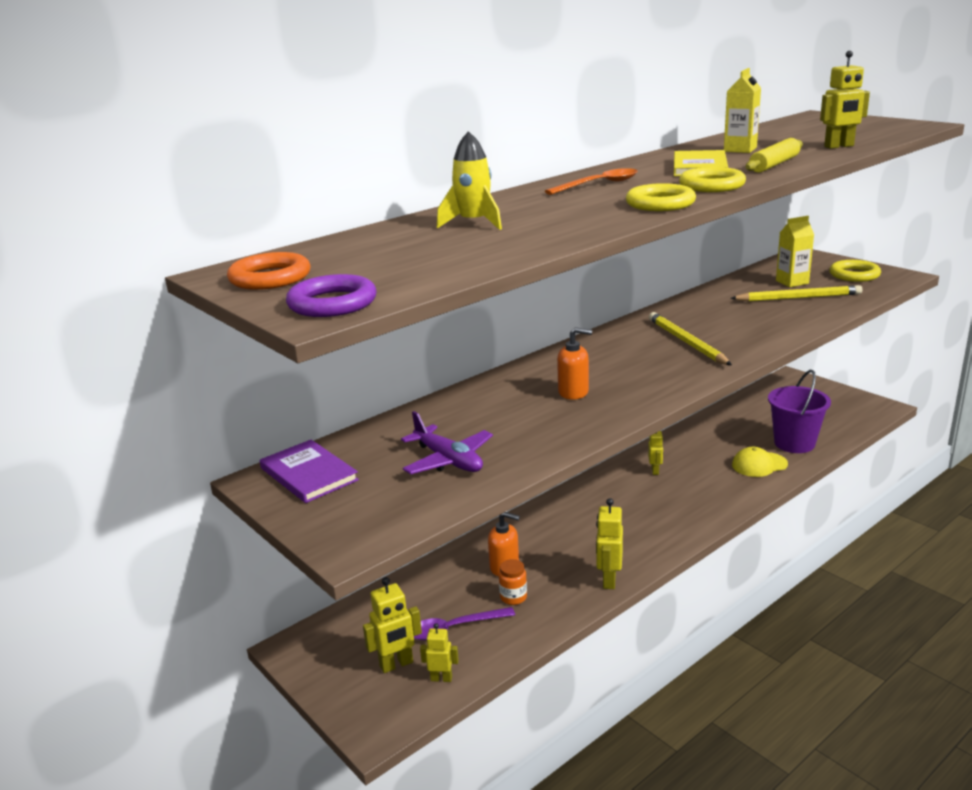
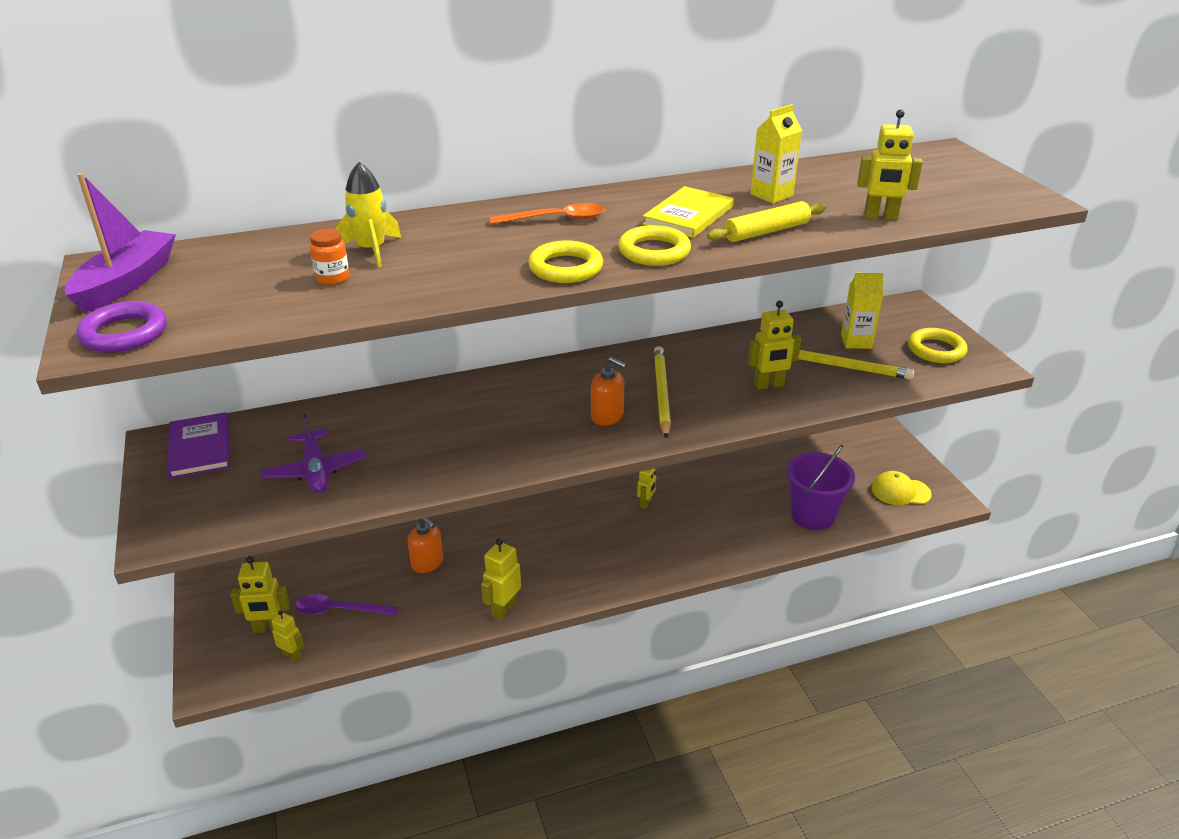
camera: 20 degrees right, 10 degrees up
(270, 278) = (127, 282): orange ring -> purple boat
(513, 597) = (410, 597): orange jar -> orange jar (332, 278)
(573, 392) = (494, 425): orange soap dispenser -> orange soap dispenser (607, 416)
(759, 465) = (754, 529): yellow cap -> yellow cap (900, 491)
(762, 319) = (769, 385): none -> yellow robot

